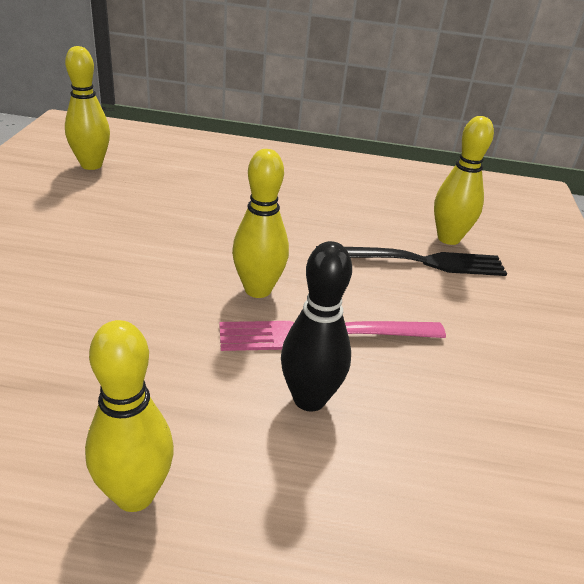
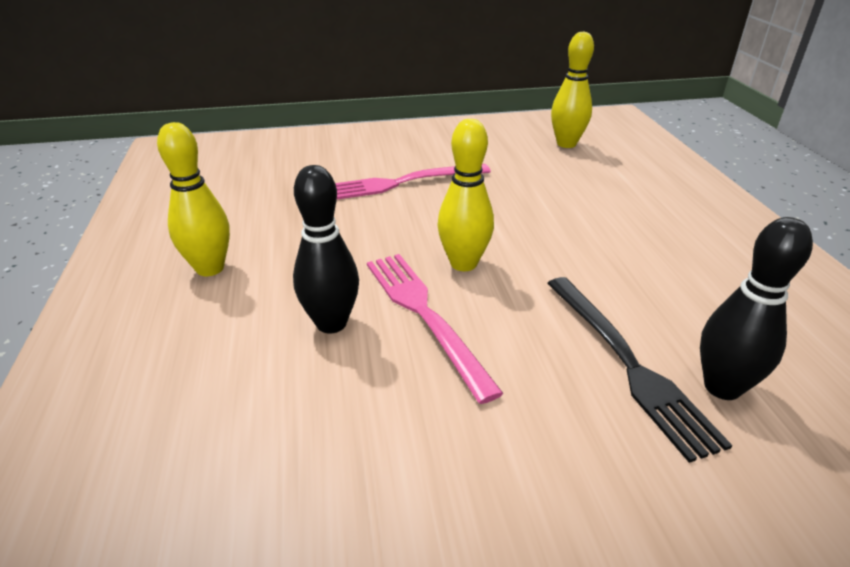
camera: 75 degrees right, 0 degrees up
(64, 280) = (402, 183): none -> pink fork
(448, 238) = (722, 387): yellow bowling pin -> black bowling pin

